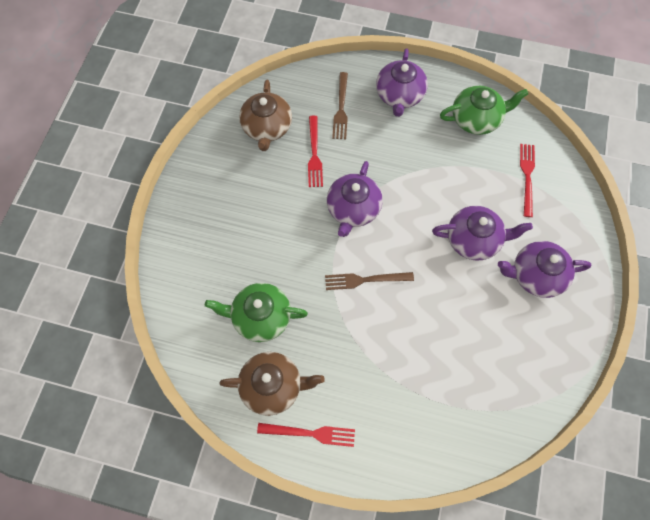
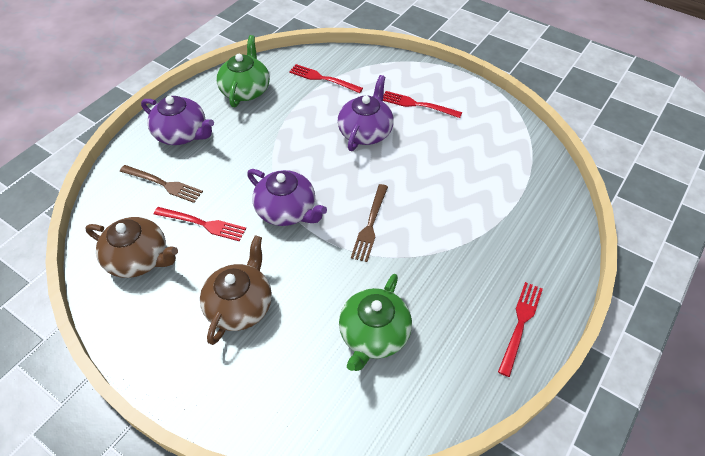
camera: 70 degrees left, 15 degrees down
(273, 386) = (459, 345): brown teapot -> brown teapot (240, 305)
(536, 275) = (417, 105): purple teapot -> red fork

